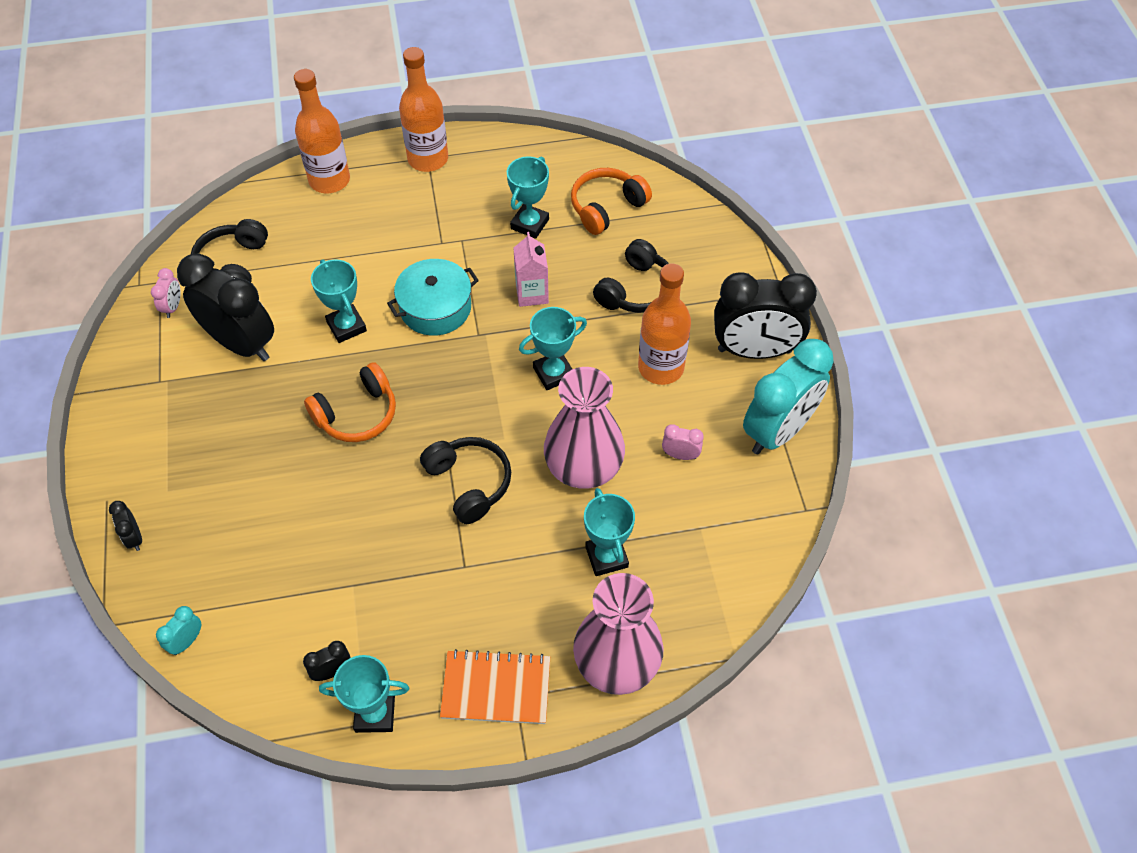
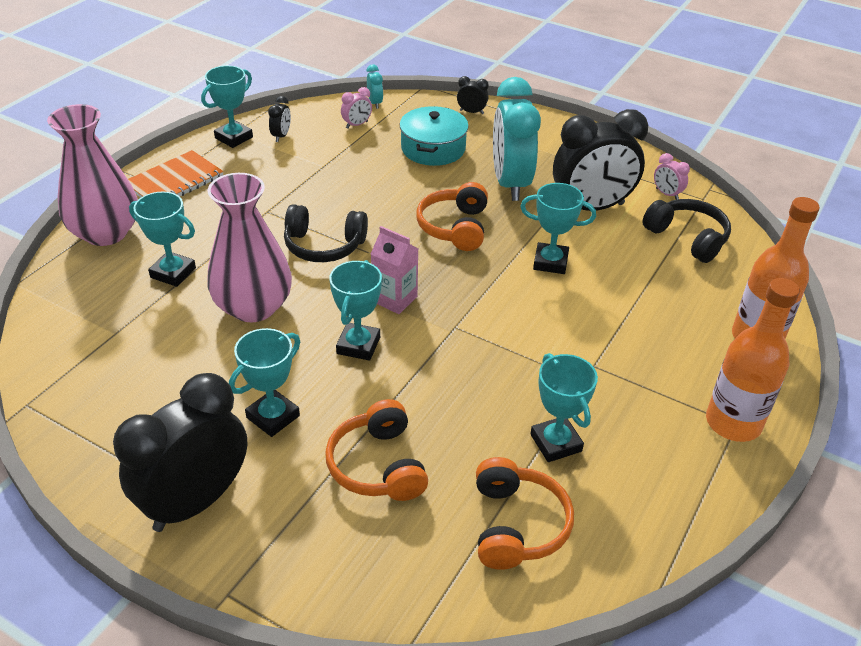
camera: 130 degrees right, 15 degrees down
(435, 308) = (515, 318): turquoise pot -> turquoise pot (433, 148)
(532, 293) = (462, 387): pink carton -> pink carton (394, 299)
(636, 290) = (378, 465): black headphones -> orange headphones
(661, 367) = (273, 417): orange bottle -> turquoise trophy
(680, 455) = (182, 366): pink clock -> pink clock (357, 125)
(778, 431) = (105, 447): turquoise clock -> turquoise clock (510, 184)

